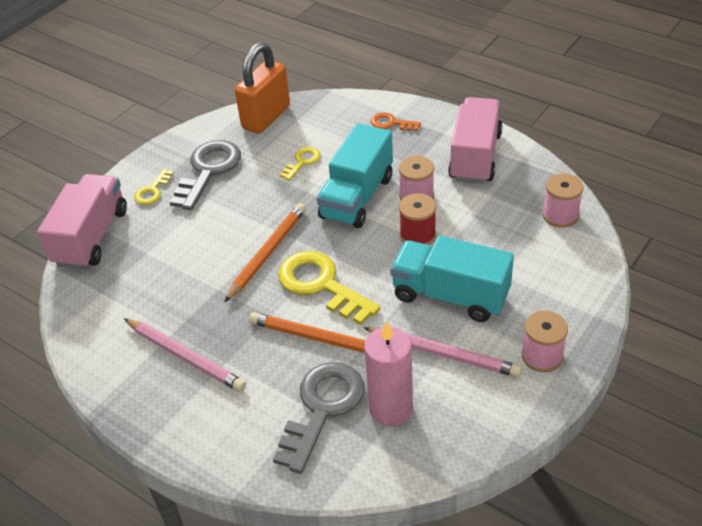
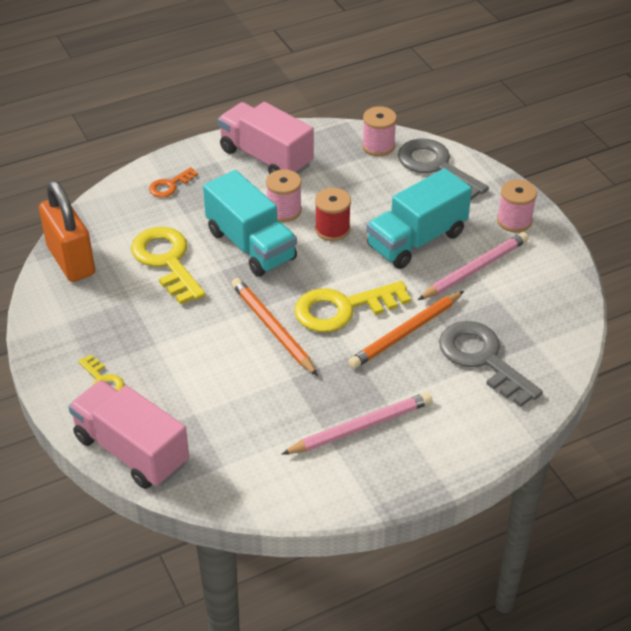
camera: 65 degrees left, 0 degrees up
(208, 171) = (113, 329): grey key -> grey key (435, 167)
(302, 162) = (166, 261): yellow key -> yellow key, size x1.96
(391, 408) = (509, 320): pink candle -> none

